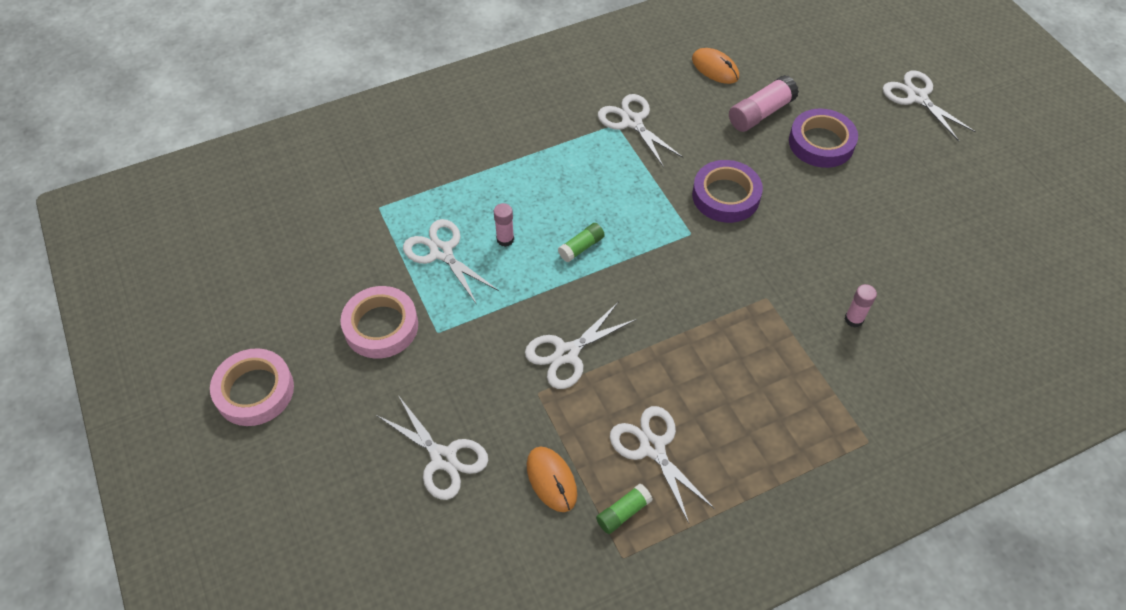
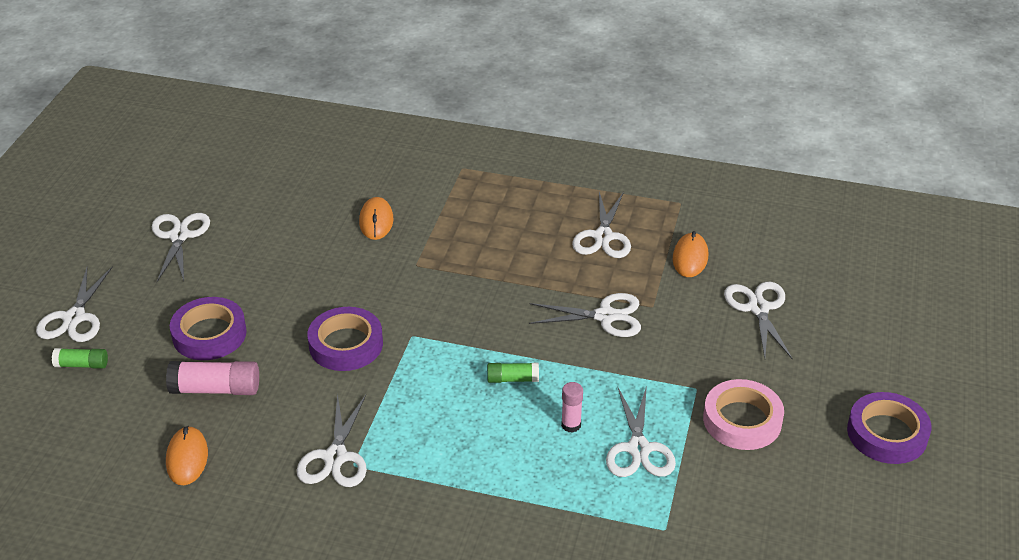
camera: 140 degrees left, 15 degrees down
(254, 391) = (887, 433): pink tape -> purple tape
(623, 512) = (658, 219): green glue stick -> green glue stick (82, 365)
(853, 319) = (376, 221): pink glue stick -> orange mouse
(963, 198) = (179, 236): none -> white scissors

